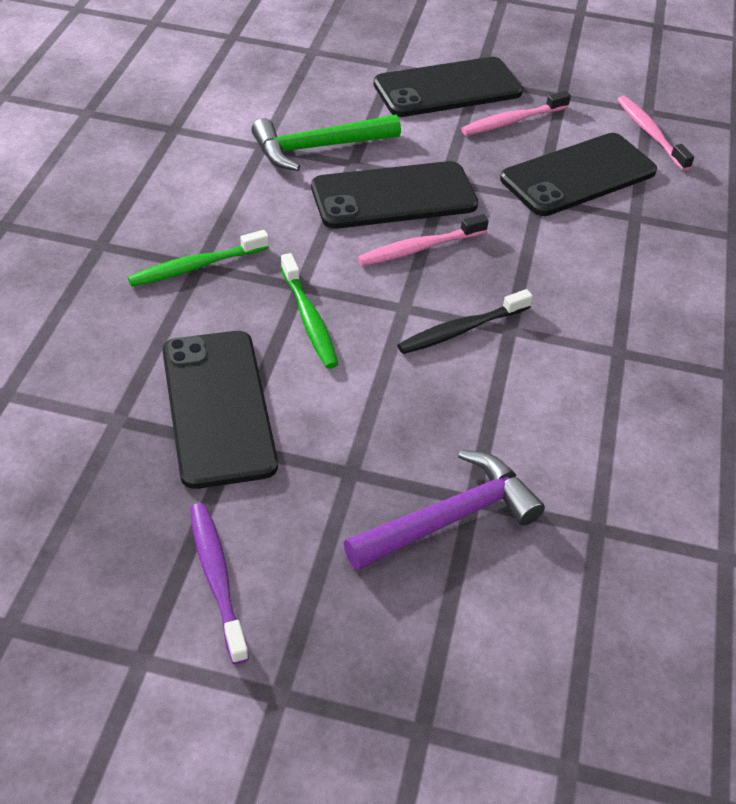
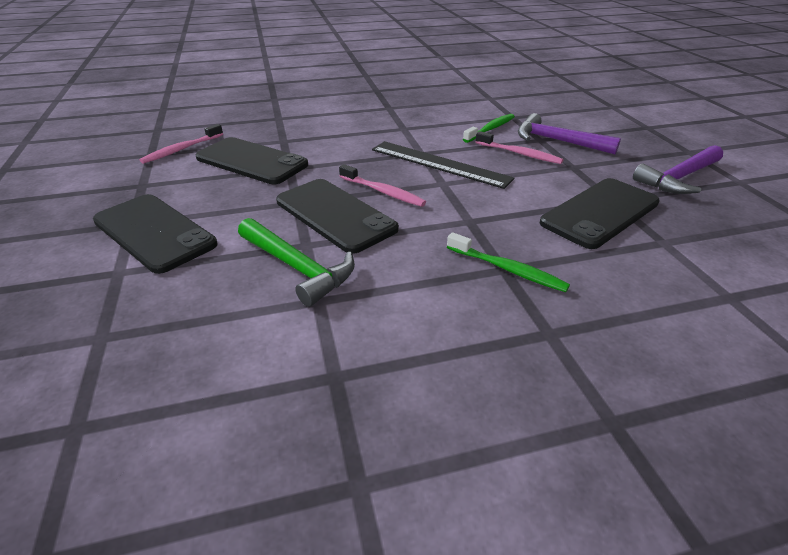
camera: 115 degrees left, 10 degrees down
(217, 578) = (679, 178): purple toothbrush -> purple hammer
(309, 319) = (493, 208): green toothbrush -> green toothbrush (490, 129)
(461, 330) = (439, 164): black toothbrush -> black ruler
(512, 121) = (194, 195): pink toothbrush -> pink toothbrush (519, 153)

